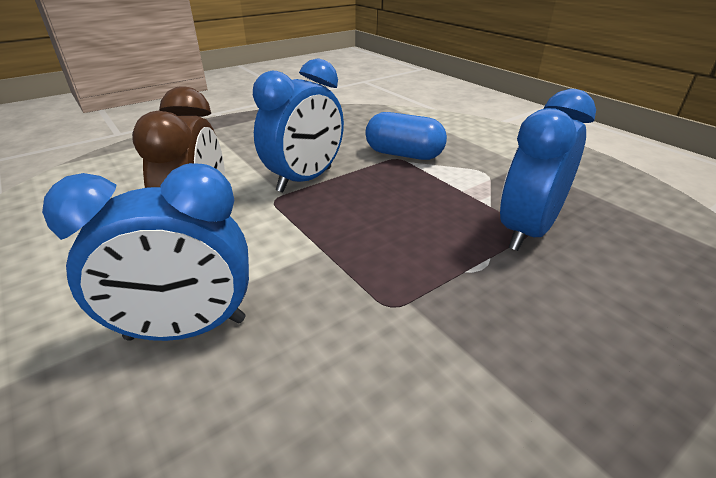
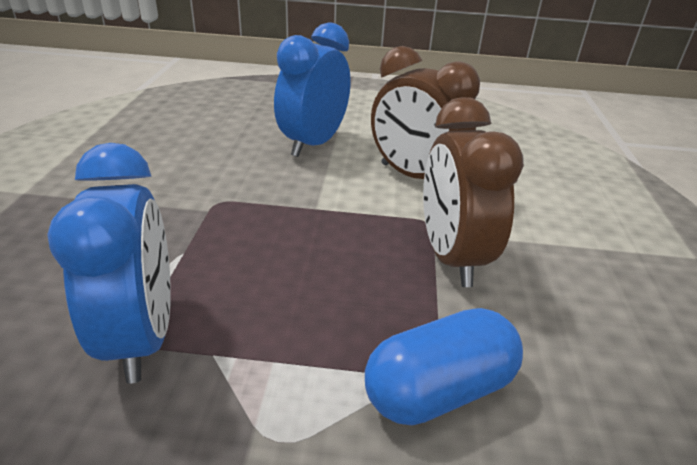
camera: 130 degrees right, 0 degrees up
(305, 180) = (451, 257): blue clock -> brown clock

